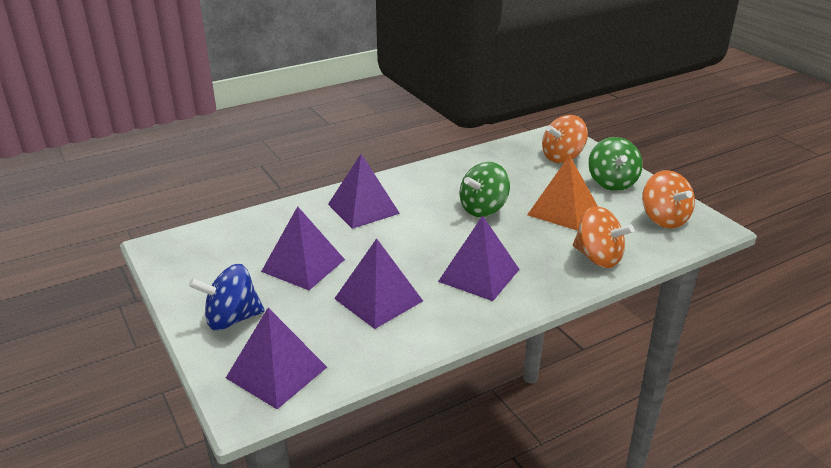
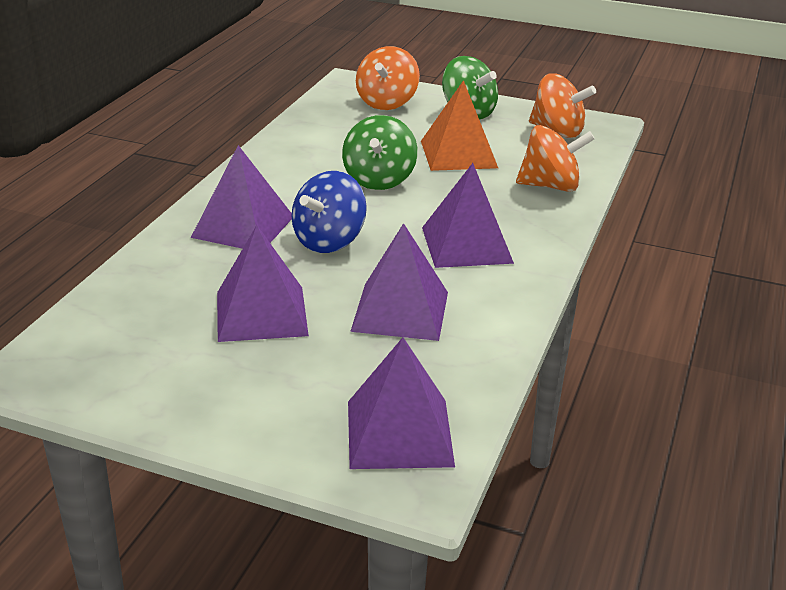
camera: 40 degrees left, 0 degrees up
(232, 319) = (261, 407): blue spinning top -> blue spinning top (329, 241)

